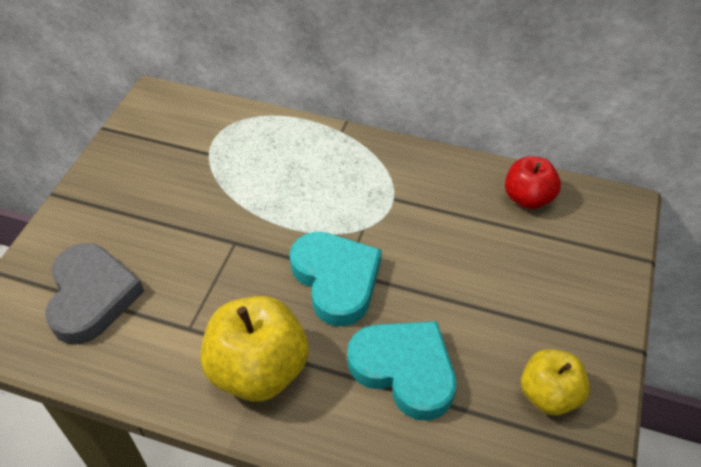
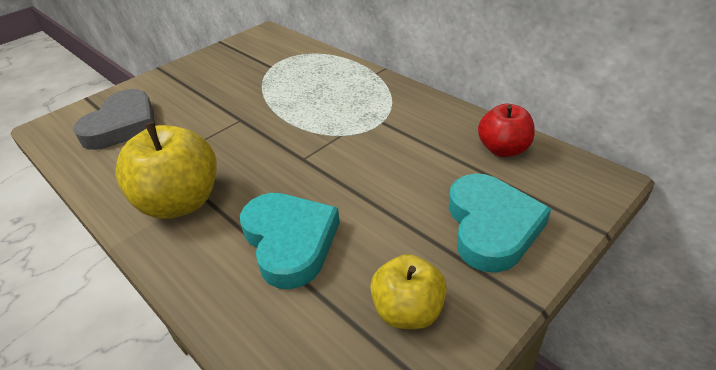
camera: 30 degrees right, 10 degrees down
(336, 280) = (290, 162): turquoise heart -> turquoise heart (491, 226)

